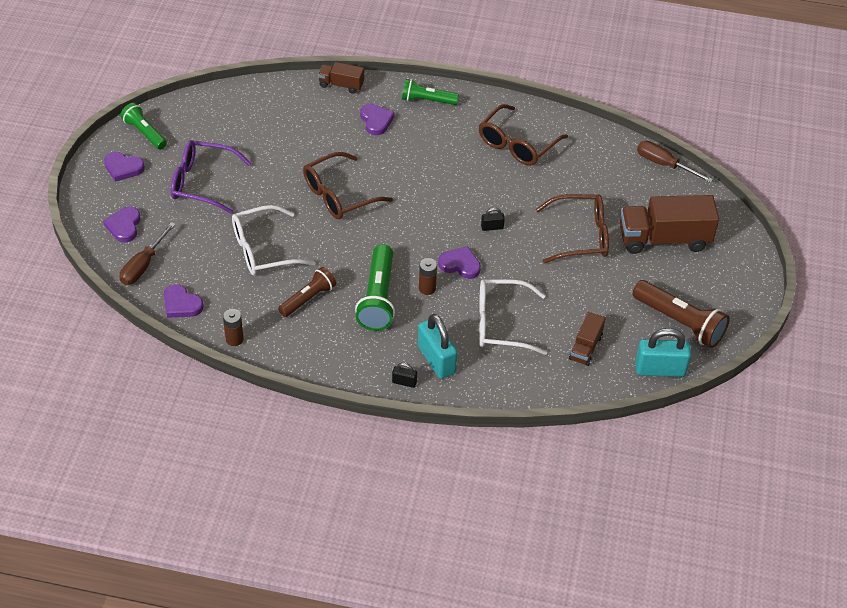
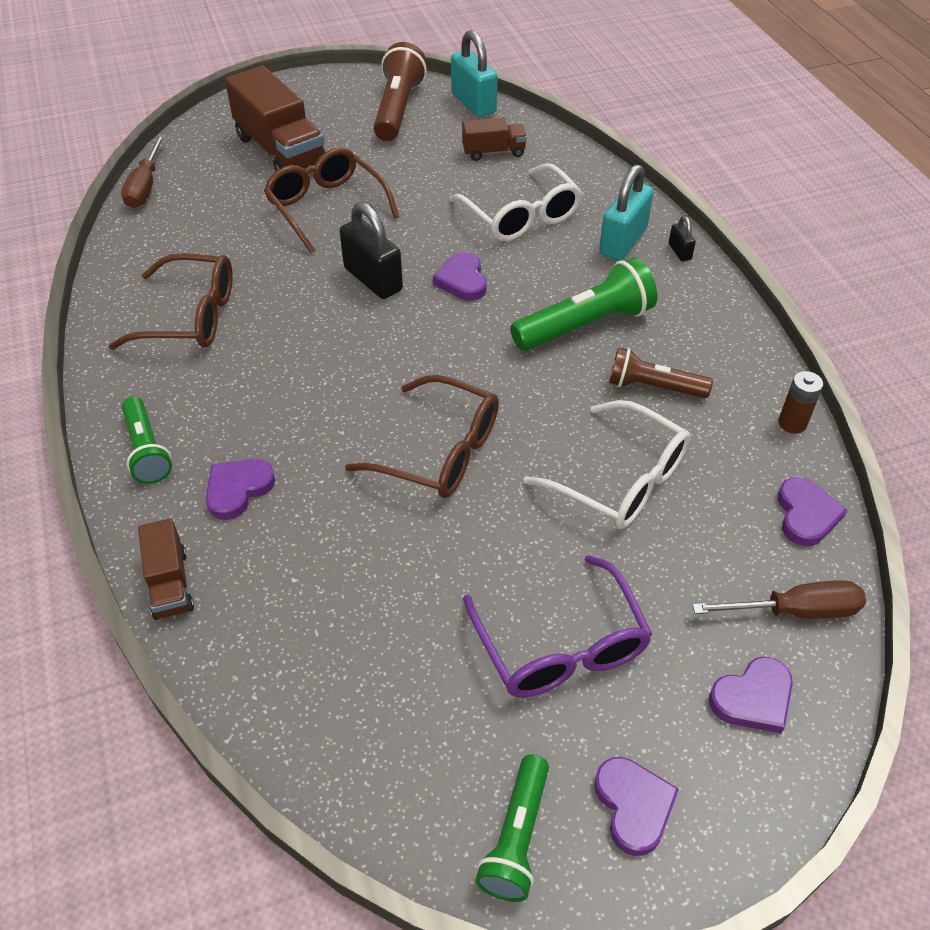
camera: 120 degrees left, 0 degrees up
(427, 288) = (527, 291): brown battery -> none
(492, 227) = (373, 279): black padlock -> black padlock, size x2.10

